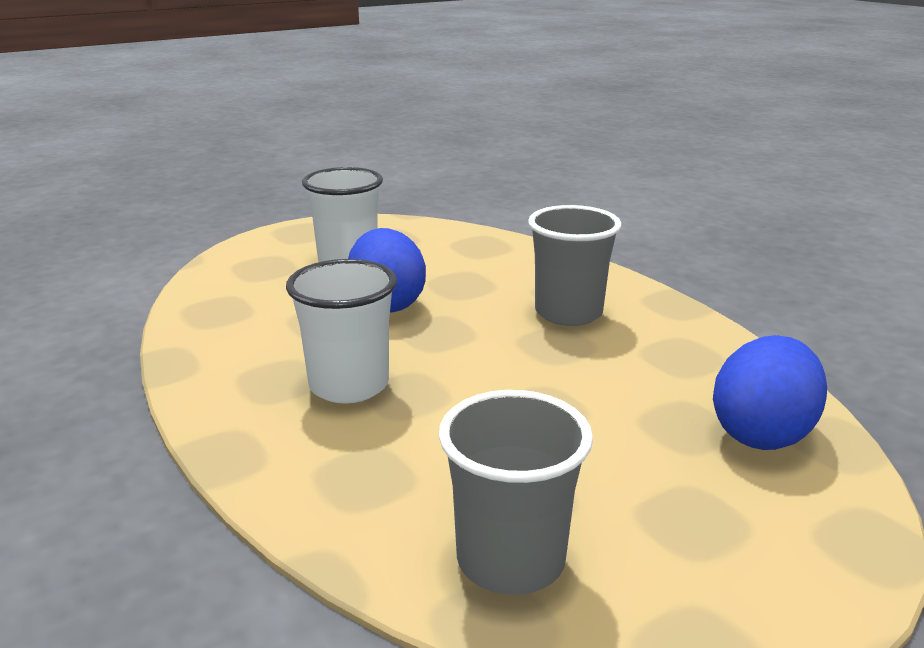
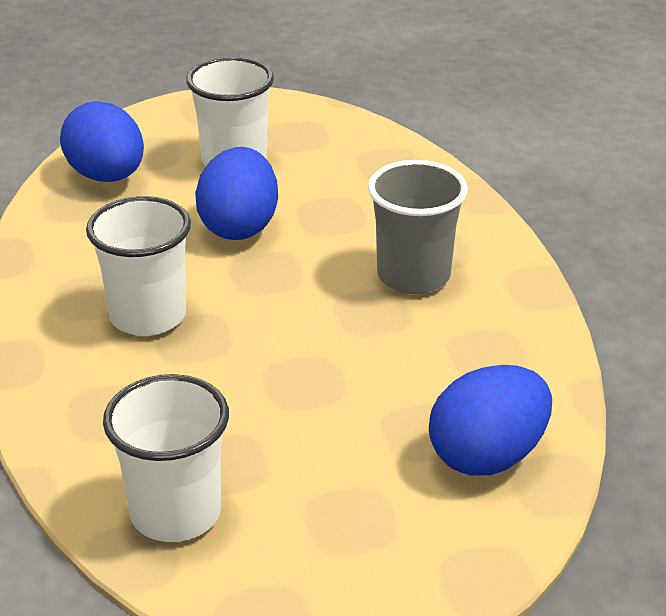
camera: 20 degrees right, 10 degrees up
(236, 288) = (107, 176): none -> blue egg
(510, 560) = (176, 513): grey cup -> white cup

